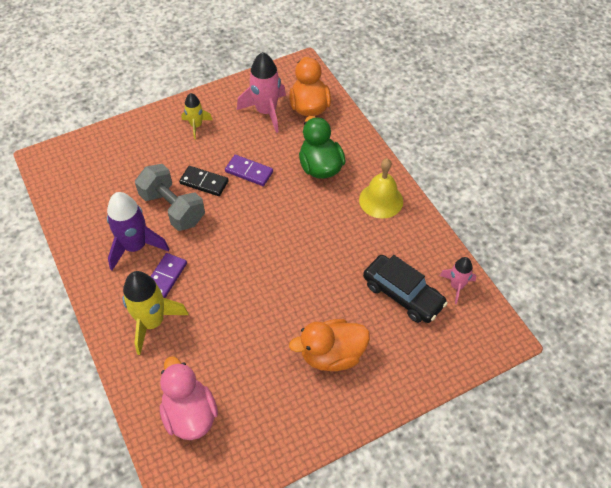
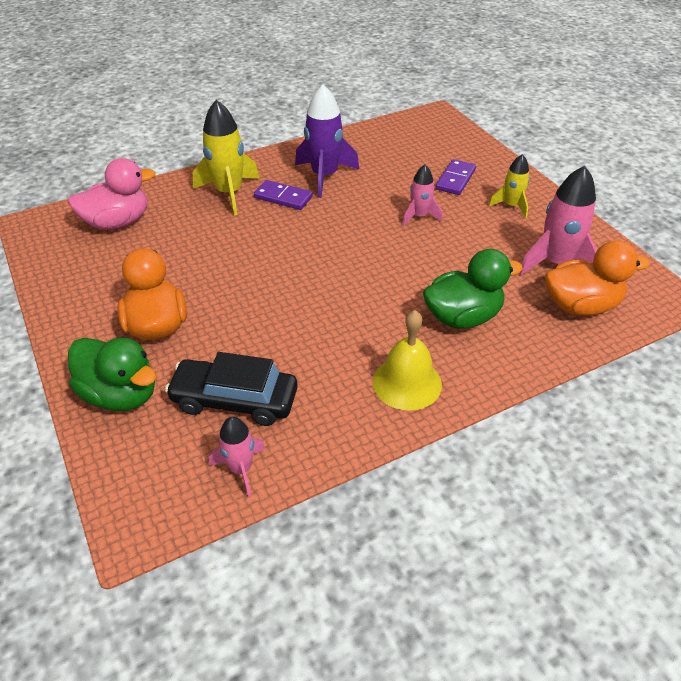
camera: 90 degrees right, 10 degrees down
(172, 208) = (377, 196): grey dumbbell -> none
(204, 182) = (419, 216): black domino -> pink rocket
(249, 172) = (442, 251): purple domino -> purple domino (455, 179)
(402, 294) = (235, 400): black car -> black car turned 60 degrees clockwise
(403, 367) = (121, 394): none -> green duck

